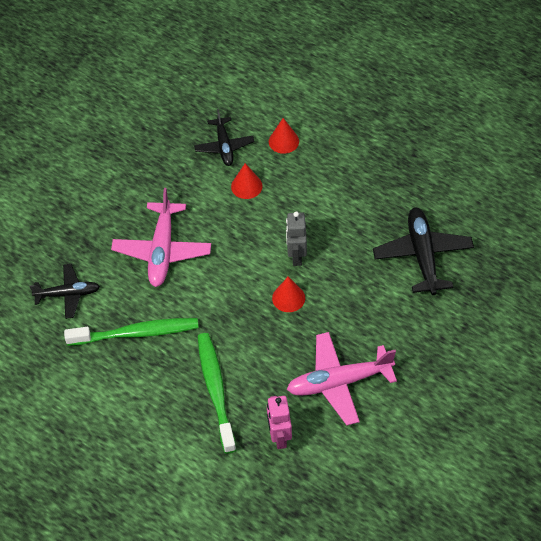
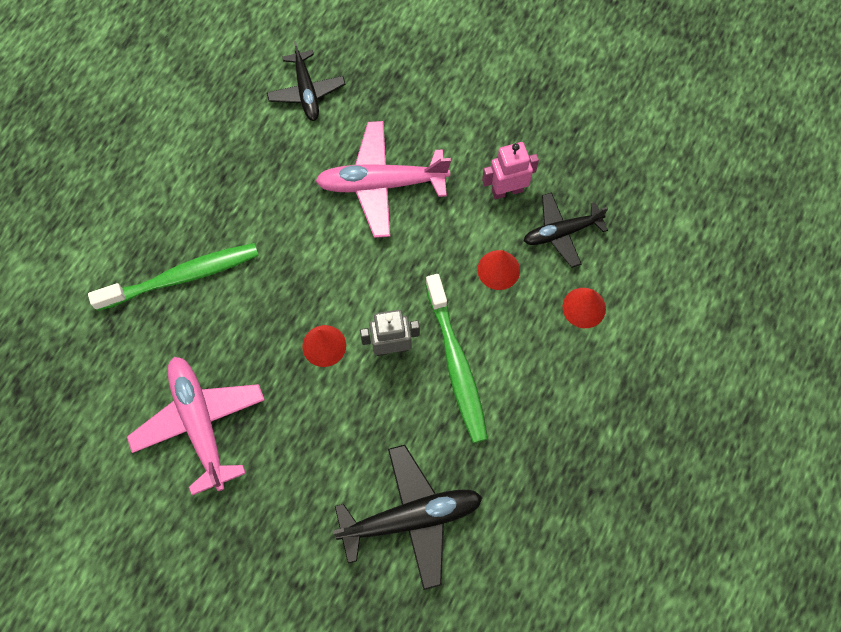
camera: 80 degrees right, 15 degrees up
(135, 333) = (257, 174): green toothbrush -> green toothbrush (456, 364)
(279, 437) = (119, 359): pink robot -> pink robot (507, 190)

